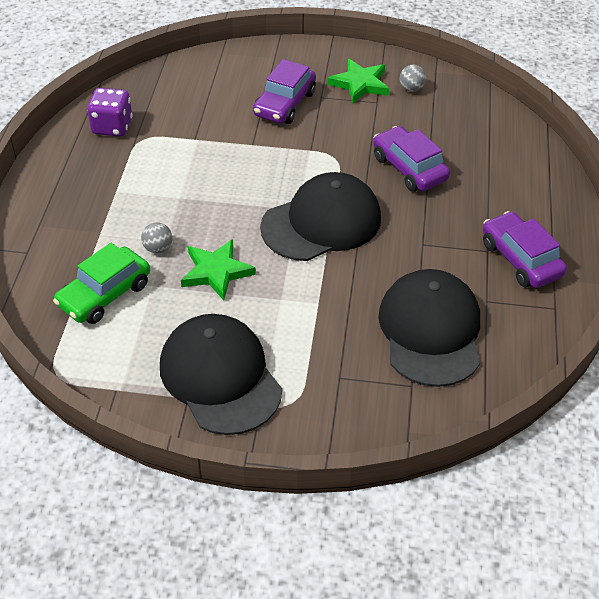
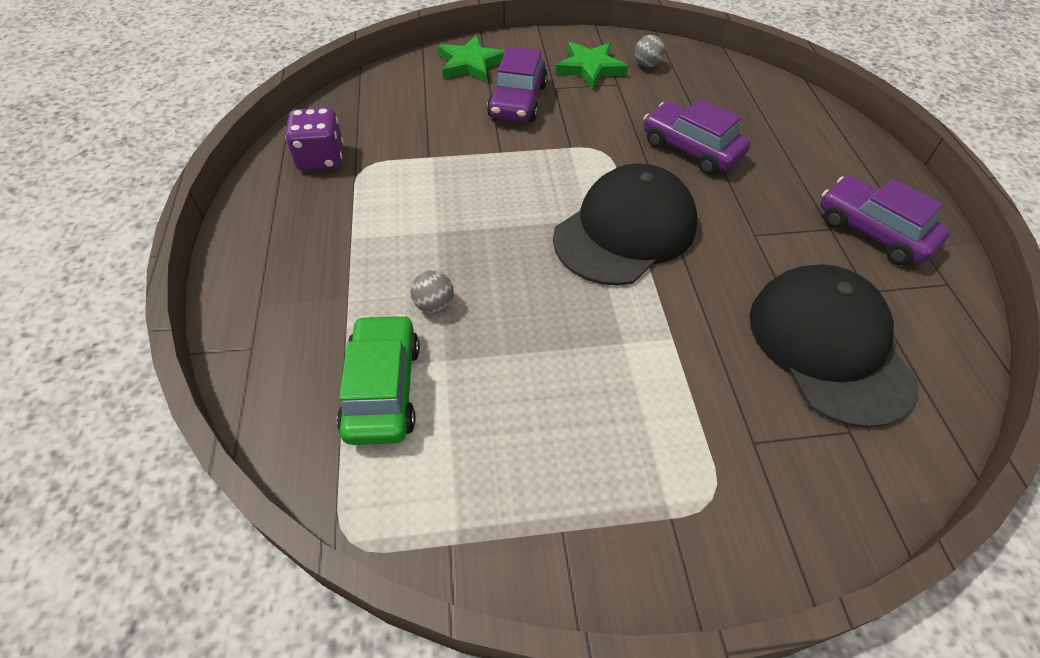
camera: 15 degrees left, 5 degrees up
(104, 294) = (383, 389): green car -> green car turned 150 degrees clockwise
(216, 272) = (523, 322): green star -> green star (470, 64)
(220, 377) = (594, 483): black cap -> none

